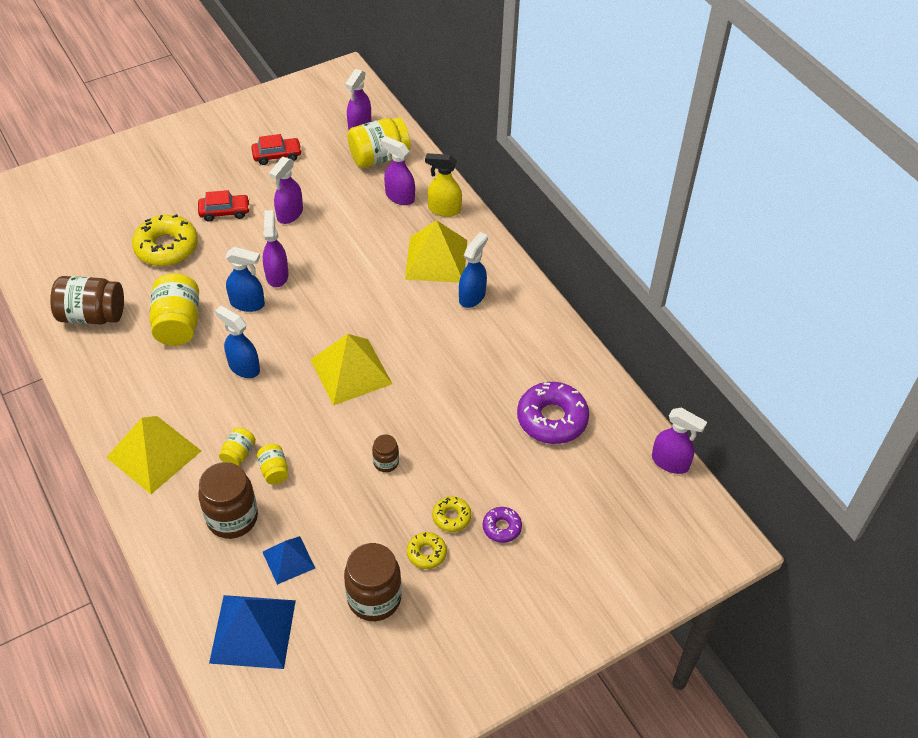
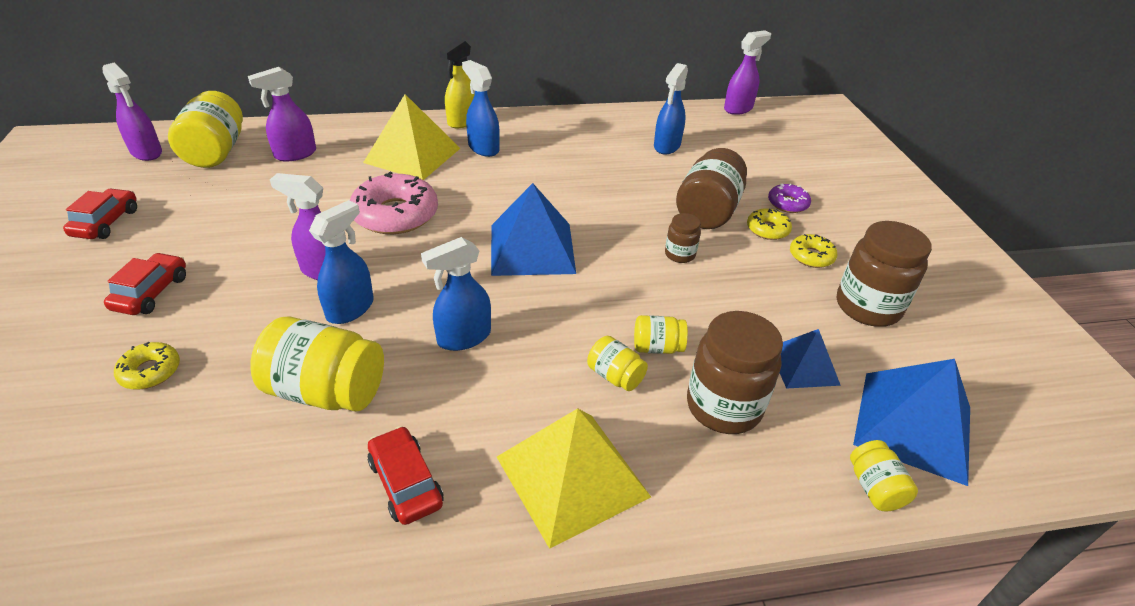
camera: 70 degrees left, 10 degrees down
(92, 315) = (206, 507): brown jar -> brown jar (707, 211)
(128, 384) = (405, 483): none -> red car
(166, 247) = (150, 371): yellow donut -> yellow donut, size x0.51
(191, 608) = (874, 488): none -> yellow jar
(289, 214) = (227, 236): purple spray bottle -> none
(351, 371) = (532, 248): yellow pyramid -> blue pyramid
(354, 282) = (395, 214): none -> pink donut
(444, 209) = (346, 134): yellow spray bottle -> yellow spray bottle (462, 121)
(552, 419) = (667, 146): purple donut -> blue spray bottle

